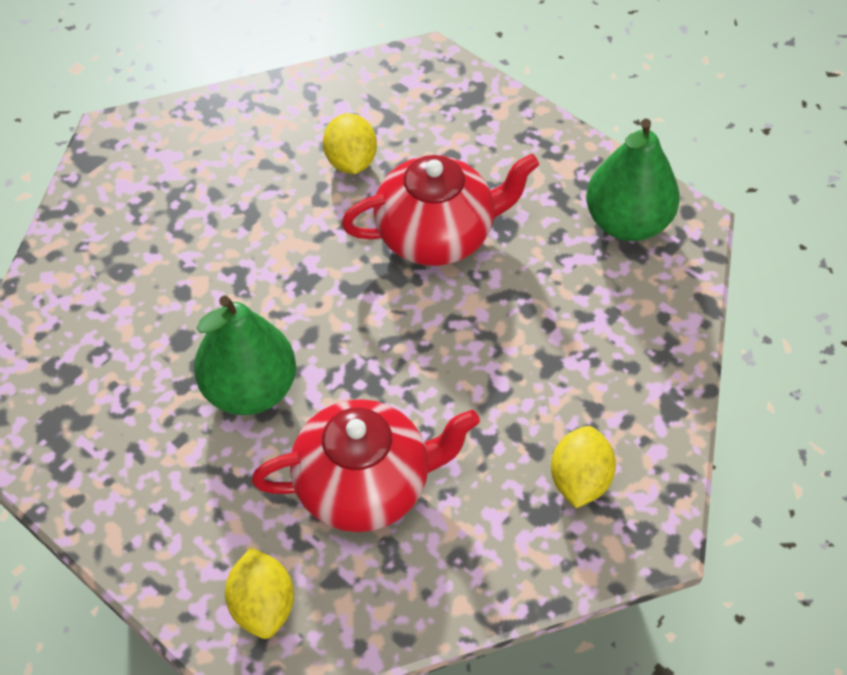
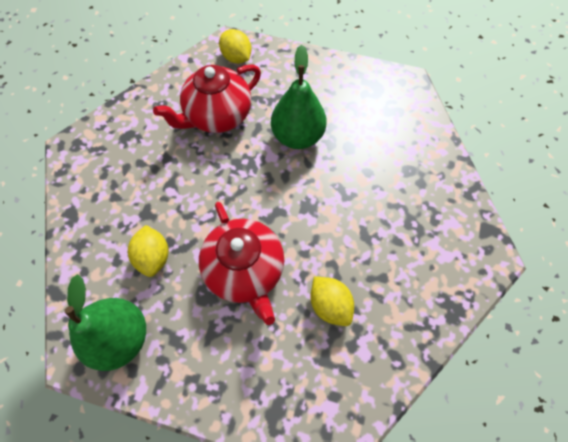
camera: 155 degrees right, 10 degrees up
(437, 235) = (245, 270): red teapot -> red teapot turned 75 degrees counterclockwise
(579, 480) = (113, 157): yellow lemon -> yellow lemon (154, 257)

